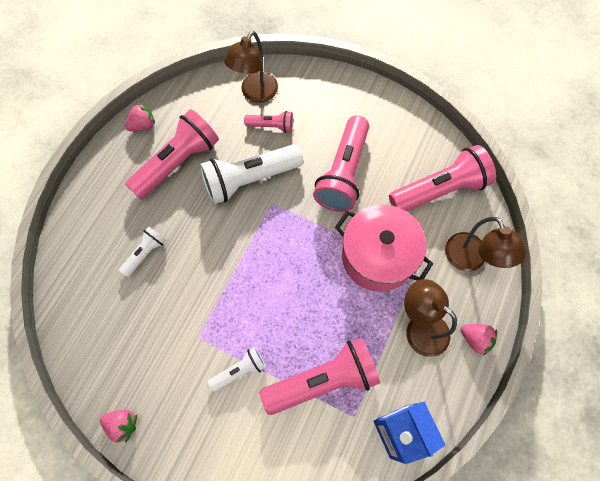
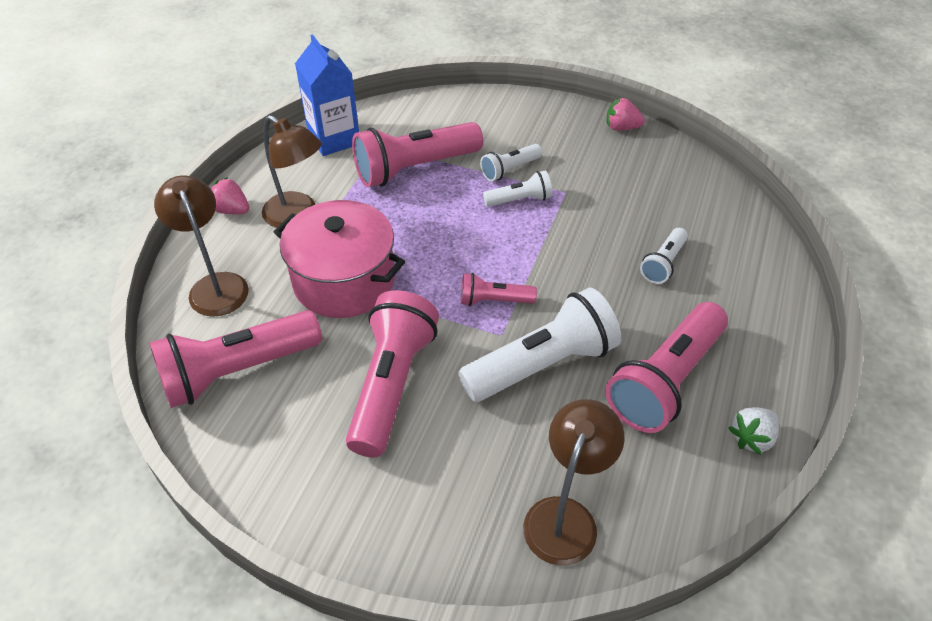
camera: 175 degrees right, 20 degrees down
(142, 125) = (752, 438): pink strawberry -> white strawberry
(237, 331) = (520, 200): none -> white flashlight
(271, 126) = (522, 454): pink flashlight -> pink flashlight (493, 300)

